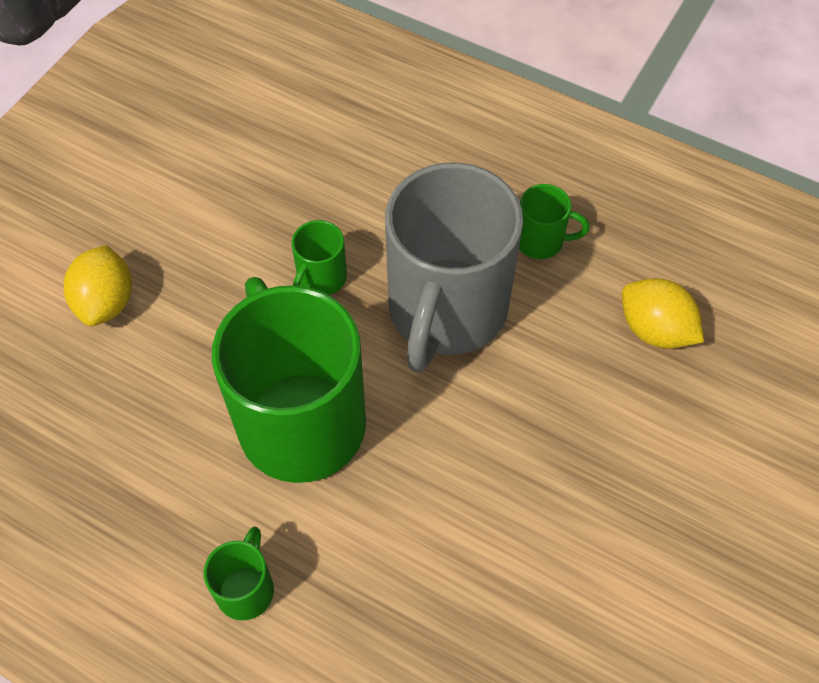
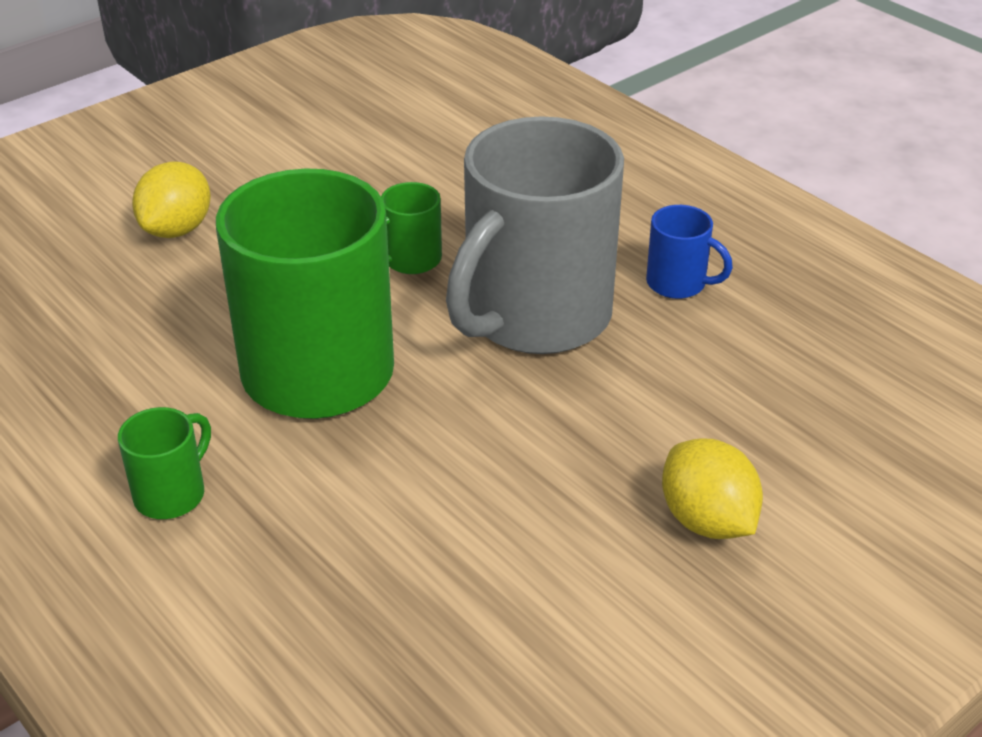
camera: 20 degrees right, 20 degrees down
(541, 241) = (678, 284): green mug -> blue mug
(655, 330) = (777, 390): yellow lemon -> yellow lemon (707, 521)

